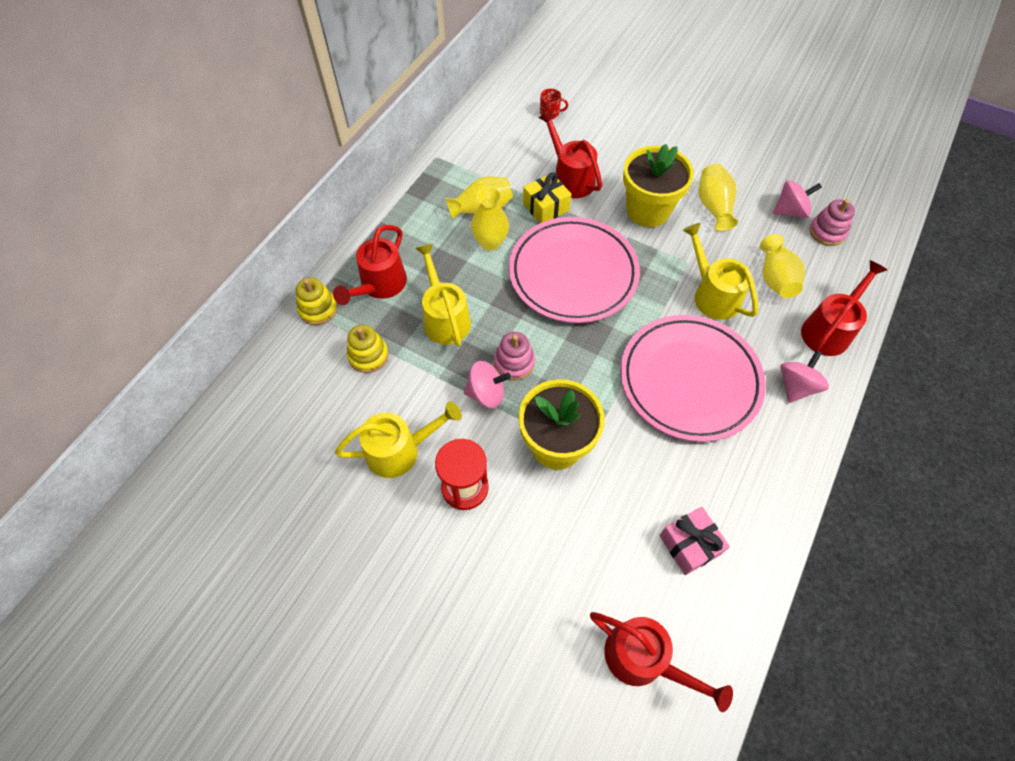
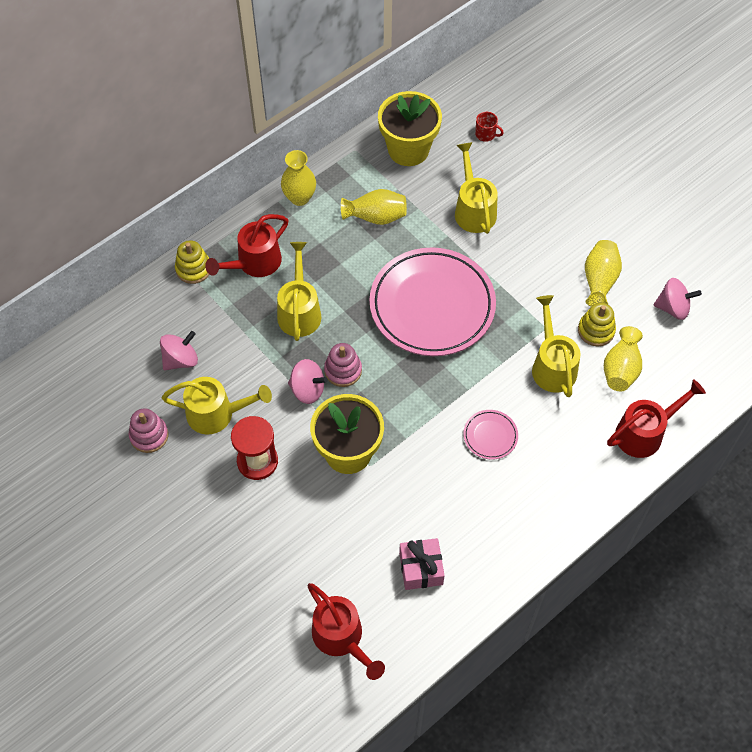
camera: 20 degrees right, 0 degrees up
(368, 355) = (221, 324): yellow stacking toy -> yellow stacking toy (596, 330)
(490, 242) = (369, 252): yellow vase -> yellow vase (299, 198)
(546, 207) = (436, 232): yellow gift -> none
(570, 177) = (473, 209): red watering can -> yellow watering can
(648, 210) = (533, 265): yellow flower pot -> yellow flower pot (408, 149)
(689, 380) = (490, 436): pink plate -> pink plate, size x0.41
(796, 386) = (584, 472): pink spinning top -> pink spinning top (181, 360)
(827, 232) = (698, 340): pink stacking toy -> pink stacking toy (149, 435)

